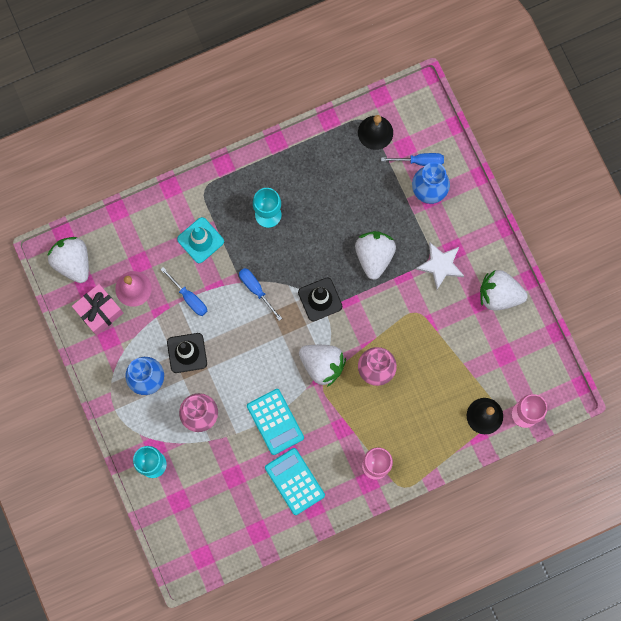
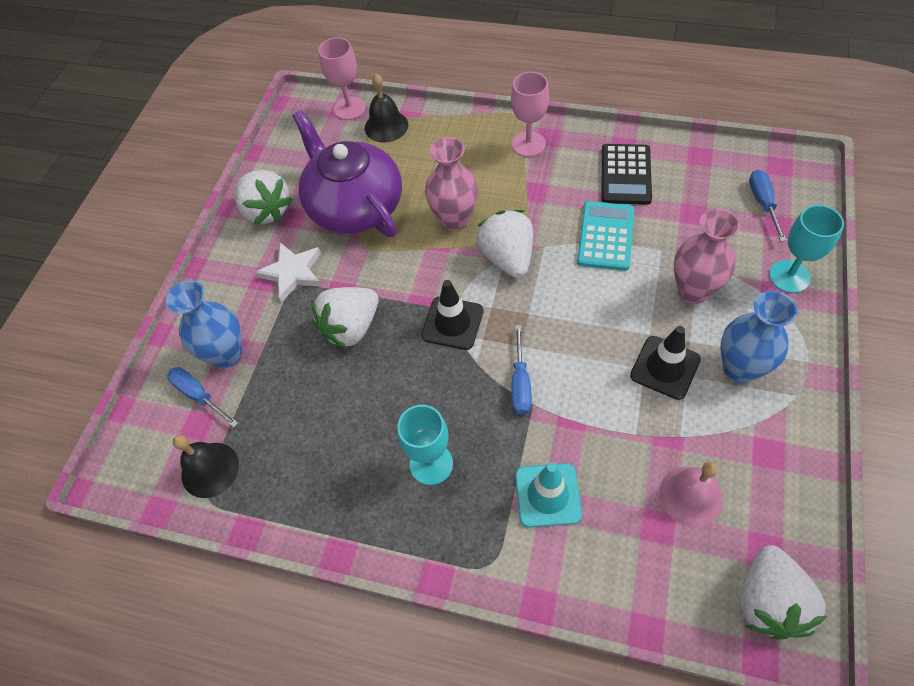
camera: 135 degrees left, 20 degrees down
(99, 311) = (763, 498): pink gift -> none
(189, 298) = (616, 431): blue screwdriver -> blue screwdriver (762, 203)
(295, 481) = (625, 175): turquoise calculator -> black calculator
(447, 337) = (354, 206): none -> purple teapot

